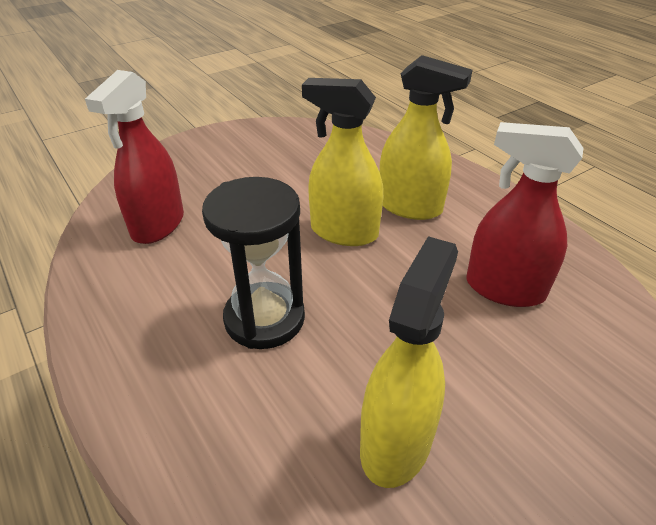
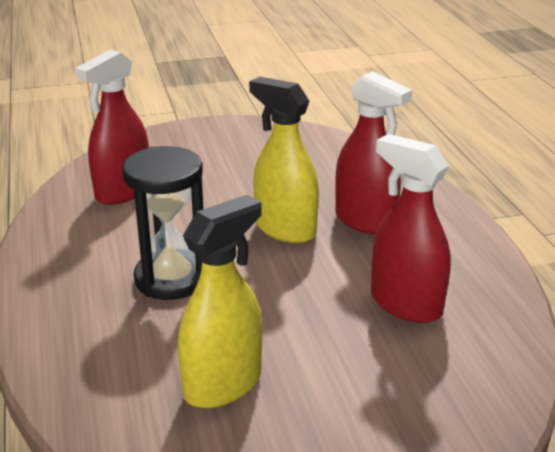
camera: 20 degrees right, 10 degrees down
(410, 207) = (365, 221): yellow spray bottle -> red spray bottle

